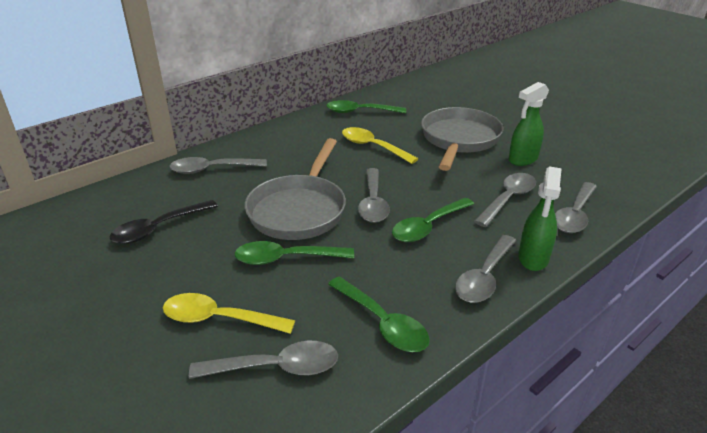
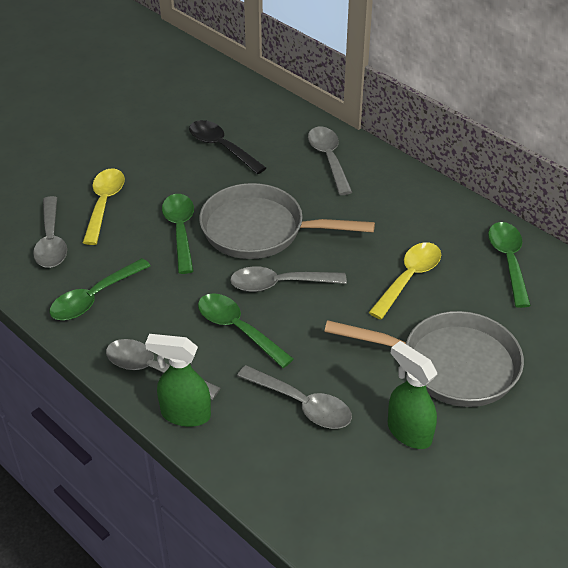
camera: 85 degrees right, 10 degrees up
(574, 215) = (273, 468): grey spoon -> none

